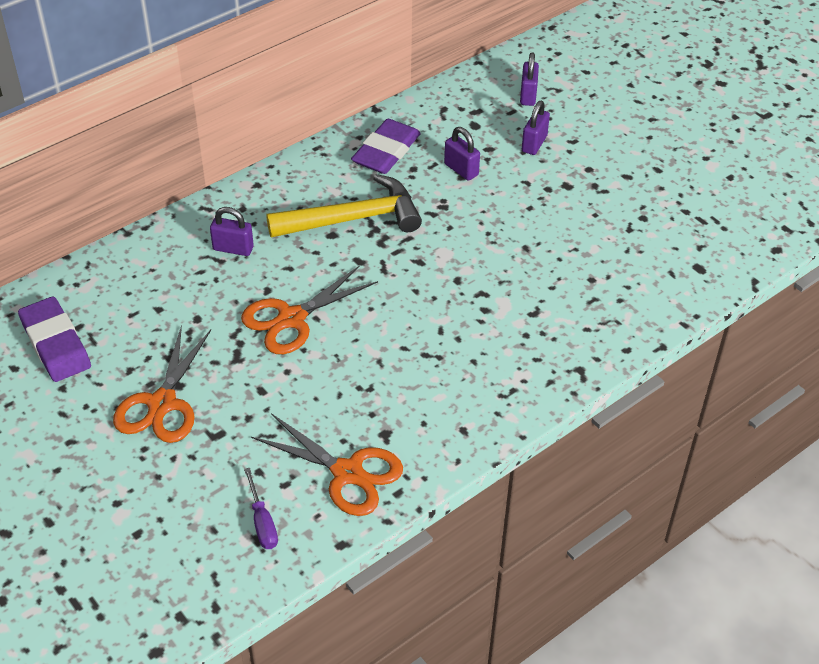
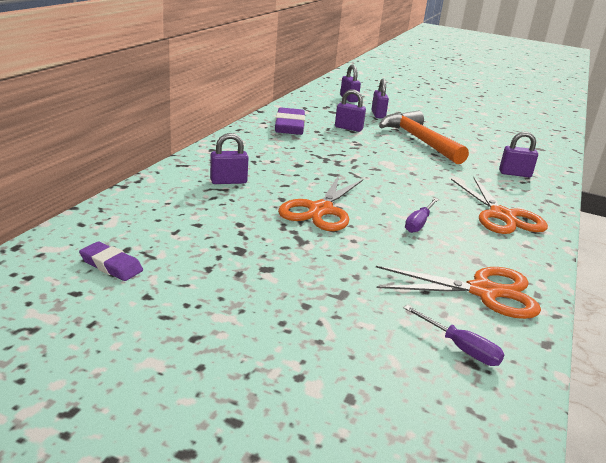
camera: 30 degrees left, 20 degrees down
(55, 344) = (111, 265): purple eraser -> purple eraser, size x0.58
(162, 404) = (266, 285): orange scissors -> orange scissors (502, 216)
(353, 219) = (304, 156): yellow hammer -> none
(377, 366) = (419, 223): none -> purple screwdriver
(534, 215) = (419, 140): none -> orange hammer
(593, 312) = (515, 174): none -> purple padlock

